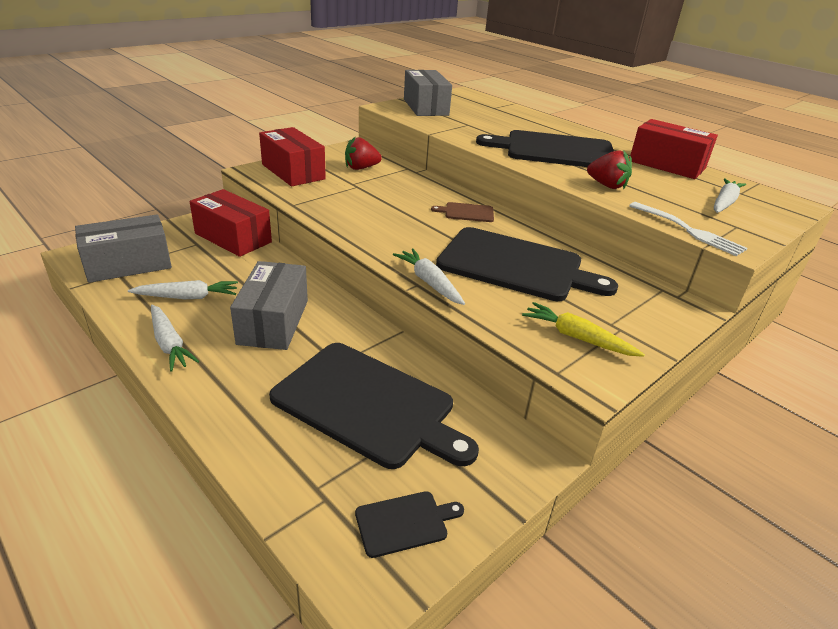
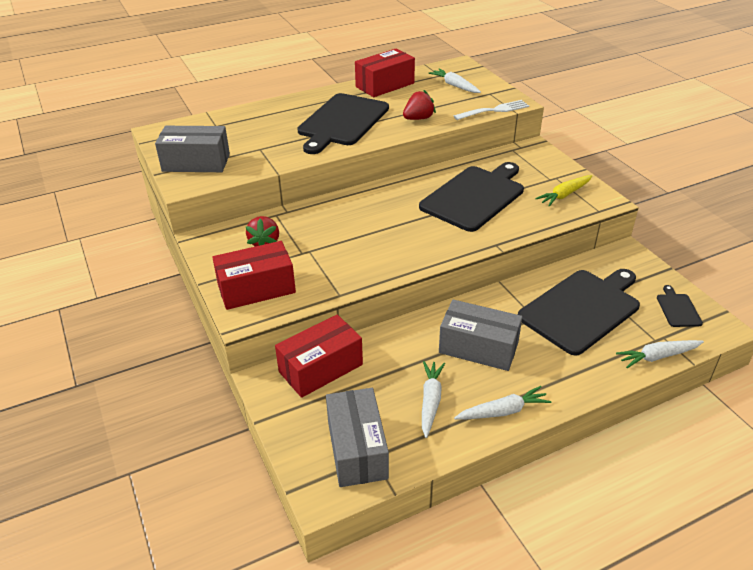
camera: 70 degrees left, 5 degrees up
(429, 282) = (494, 239): white carrot -> white carrot (657, 356)
(467, 212) = (383, 200): brown cutting board -> none

